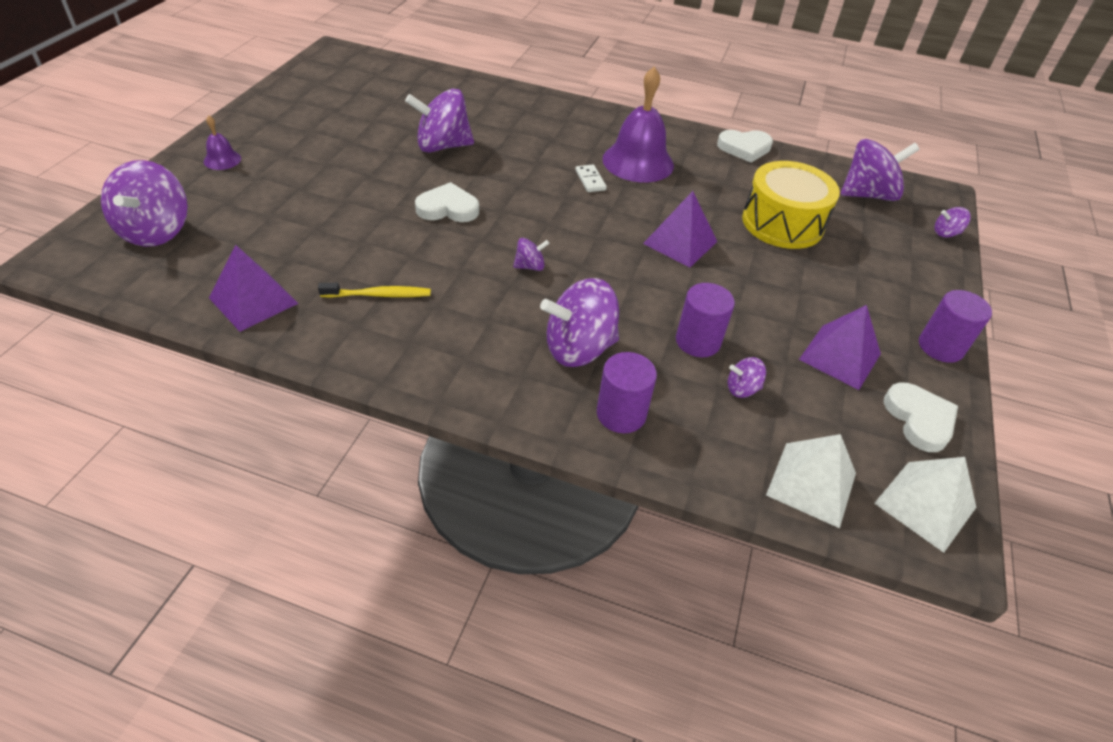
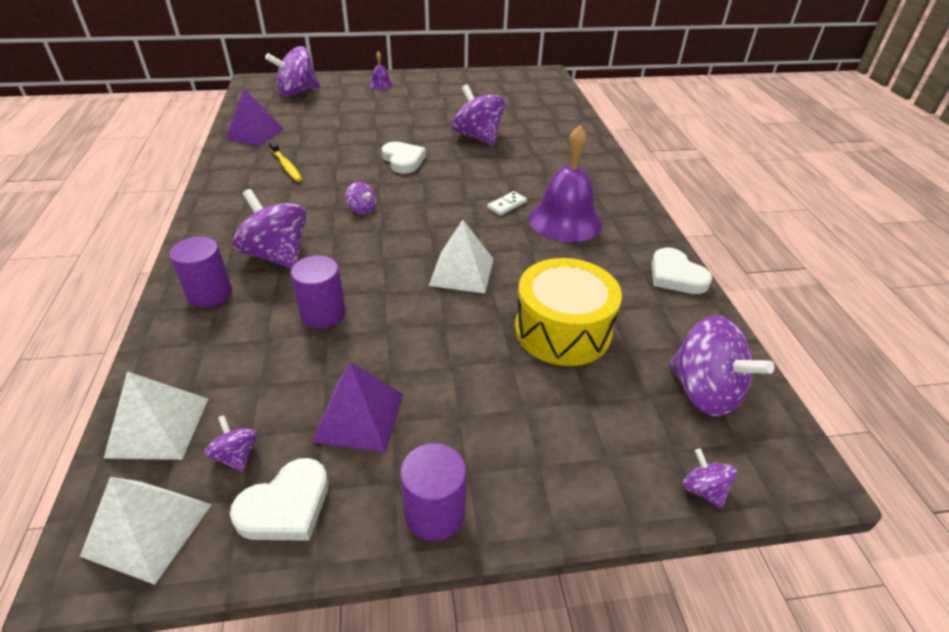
camera: 65 degrees right, 5 degrees down
(680, 242) = (462, 272): purple pyramid -> white pyramid
(742, 389) = (271, 354): purple spinning top -> purple spinning top (236, 455)

